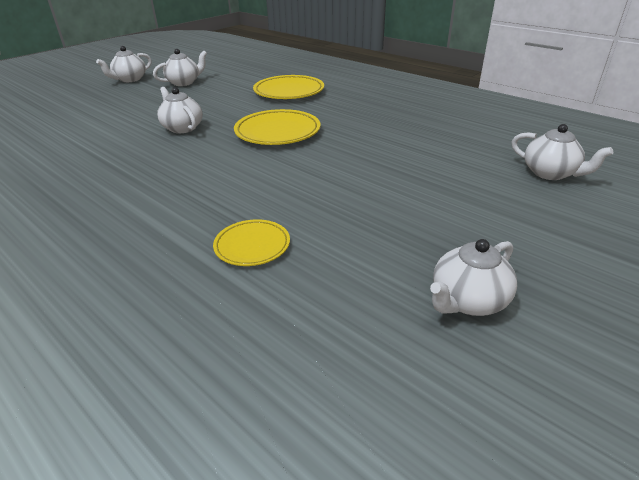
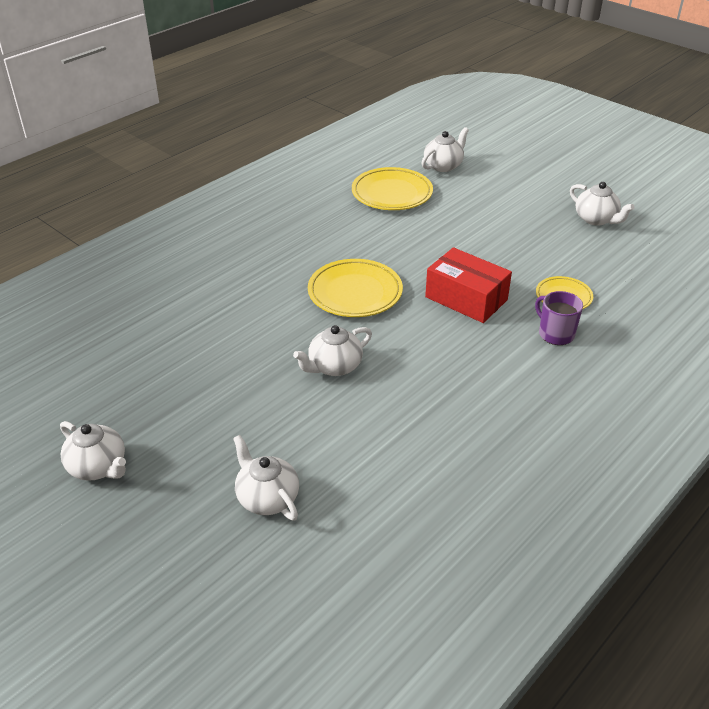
camera: 90 degrees left, 5 degrees up
(180, 234) = (555, 334): none -> purple mug
(184, 82) = (144, 393): white teapot -> white teapot (267, 498)
(260, 181) = (466, 298): none -> red box
(289, 92) = (222, 288): yellow plate -> yellow plate (392, 193)

